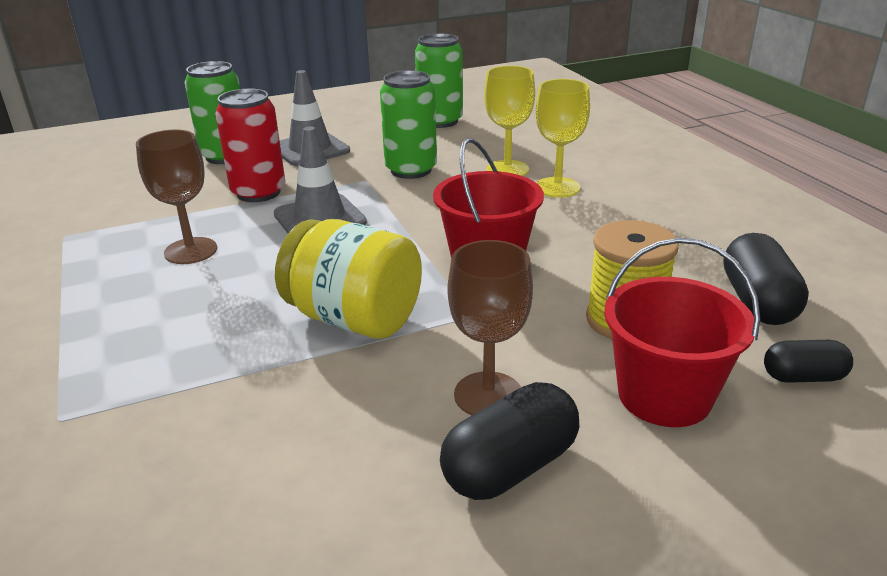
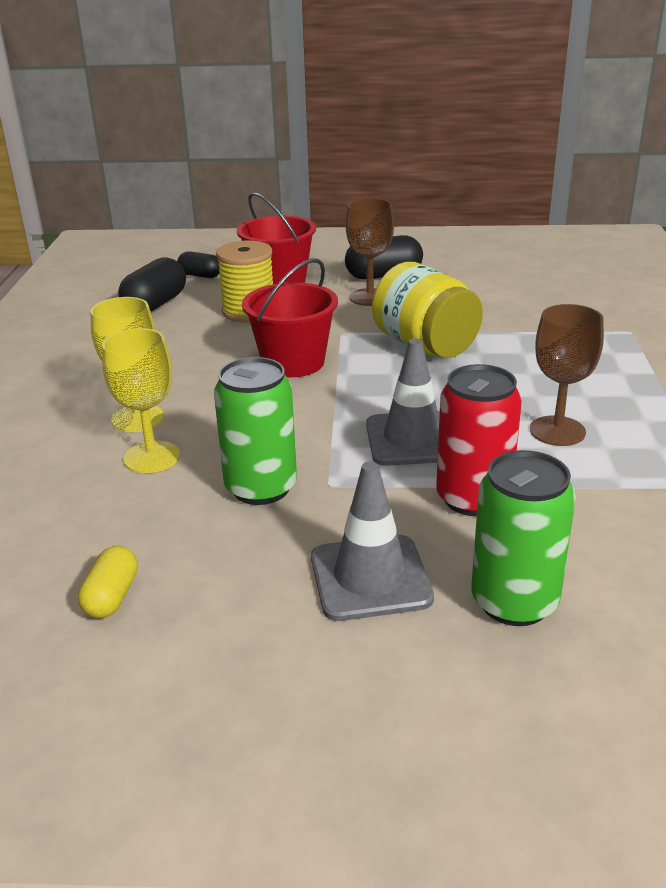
camera: 155 degrees left, 0 degrees up
(440, 121) = (112, 597): green can -> yellow capsule

